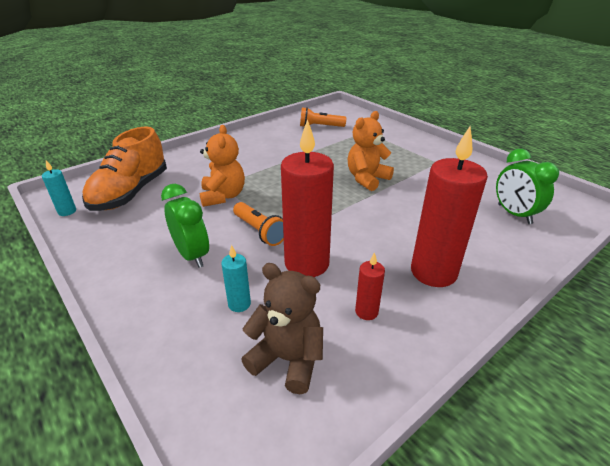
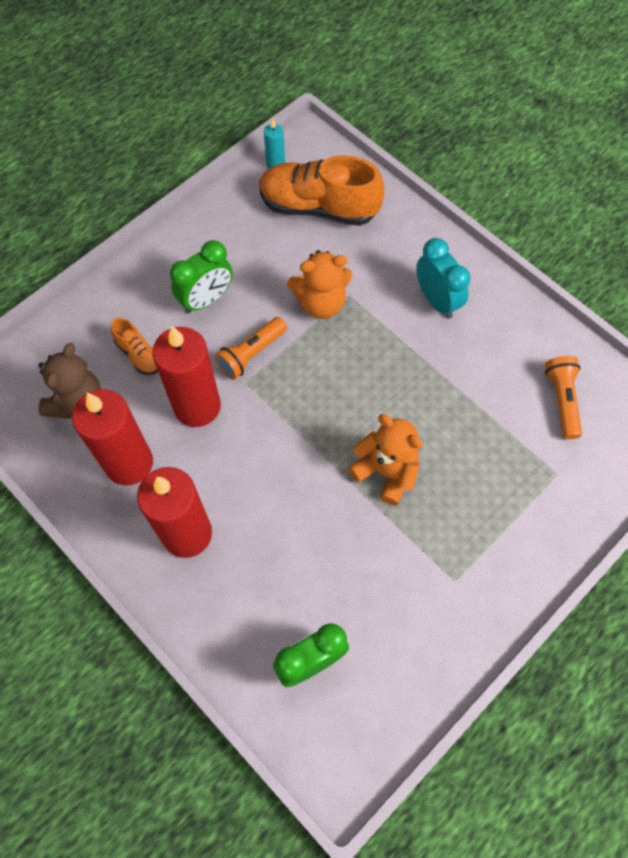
camera: 85 degrees right, 30 degrees up
(239, 304) = (139, 354): turquoise candle -> orange shoe
(240, 154) = (437, 300): none -> turquoise clock
(366, 312) = (129, 463): red candle -> red candle, size x2.20

